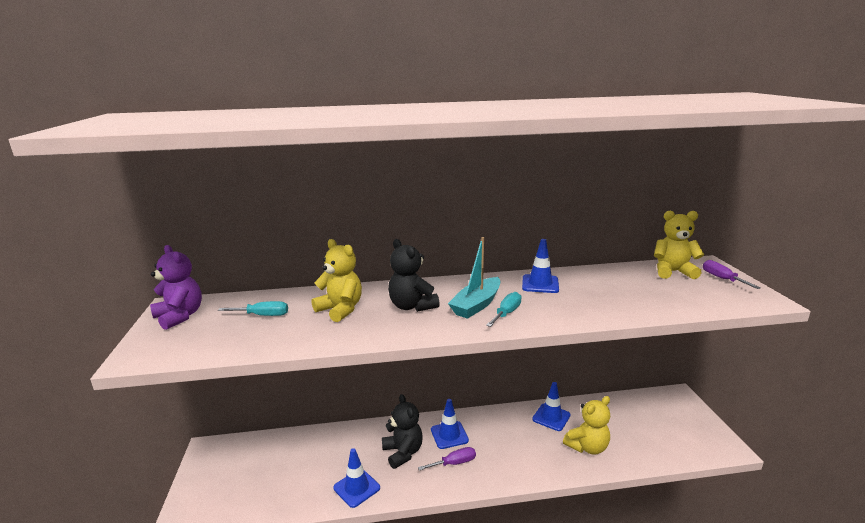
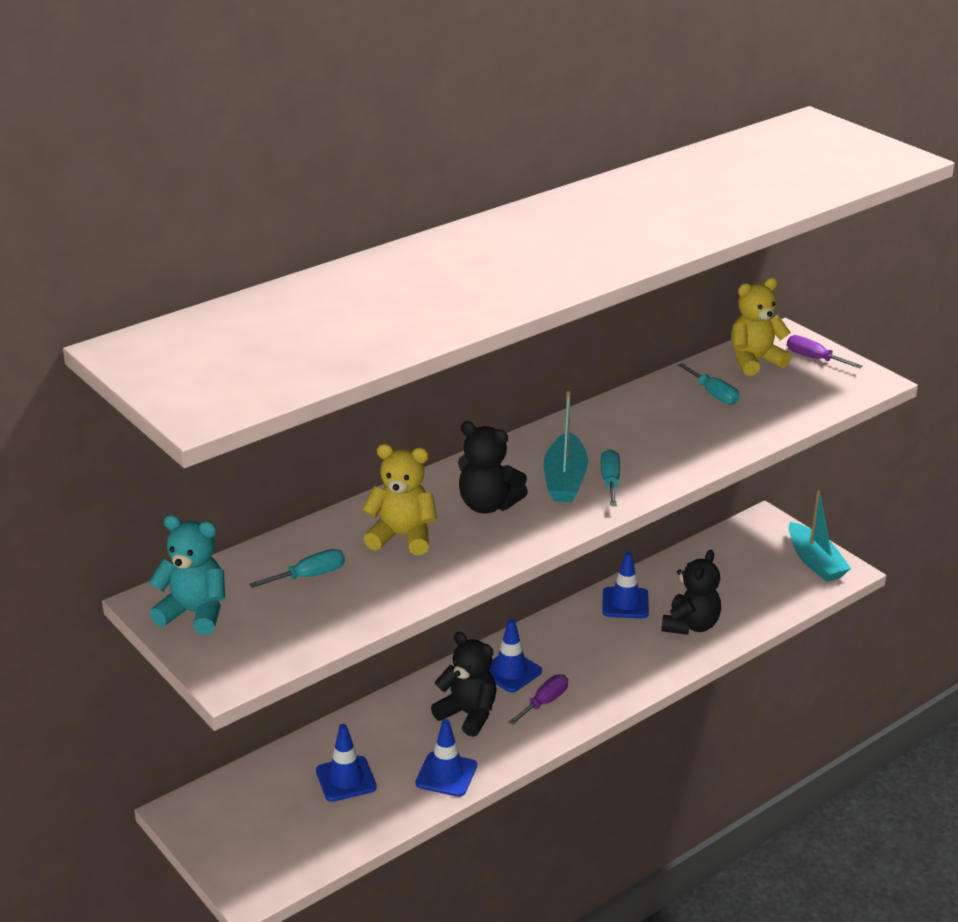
camera: 30 degrees left, 10 degrees up
(180, 316) = (194, 613): purple teddy bear -> turquoise teddy bear
(540, 284) = (613, 425): blue traffic cone -> blue traffic cone (346, 779)
(587, 447) = (691, 625): yellow teddy bear -> black teddy bear
(627, 283) = (714, 394): none -> turquoise screwdriver
(705, 433) = (815, 562): none -> turquoise boat

